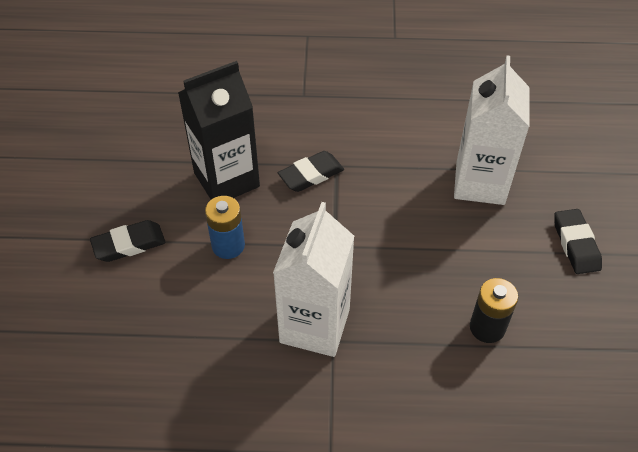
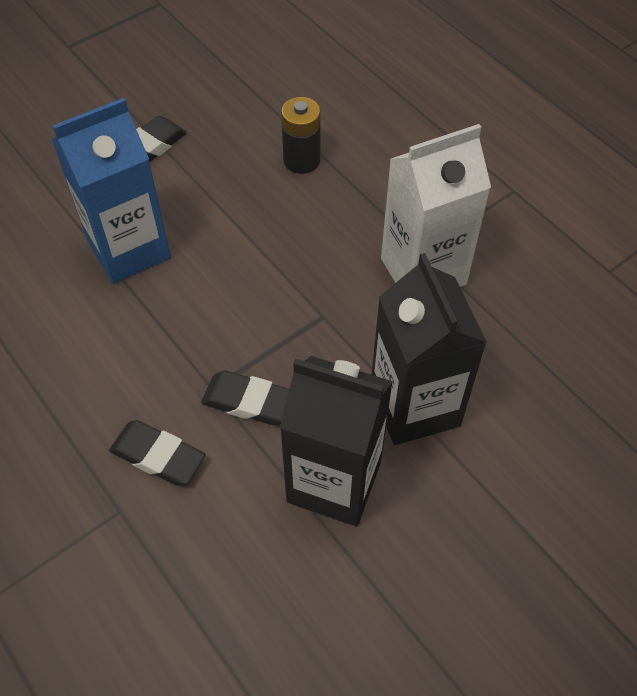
camera: 130 degrees left, 5 degrees up
(129, 244) = (510, 502): black eraser -> black eraser (158, 456)
(228, 245) = (415, 406): blue battery -> black carton
(480, 183) = (129, 249): white carton -> blue carton

